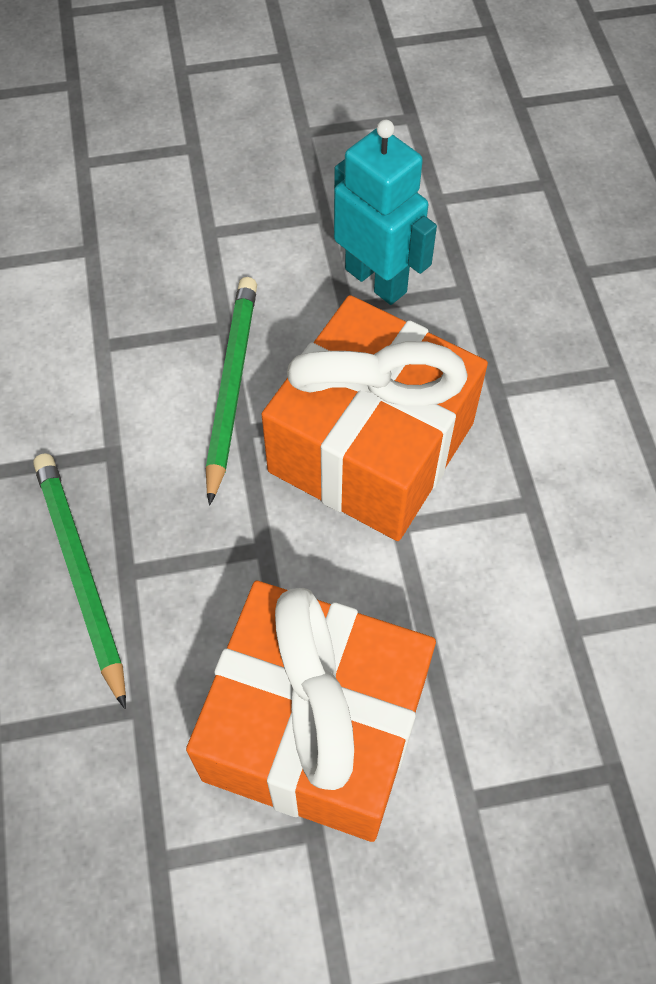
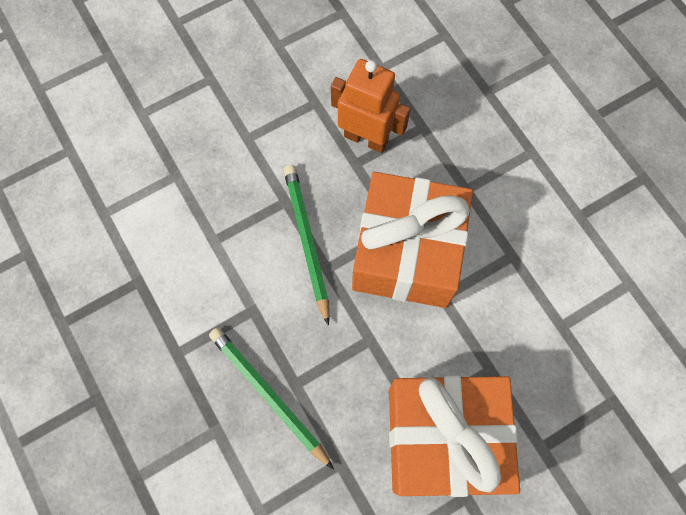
camera: 20 degrees left, 10 degrees up
(376, 280) = (366, 138): turquoise robot -> orange robot

